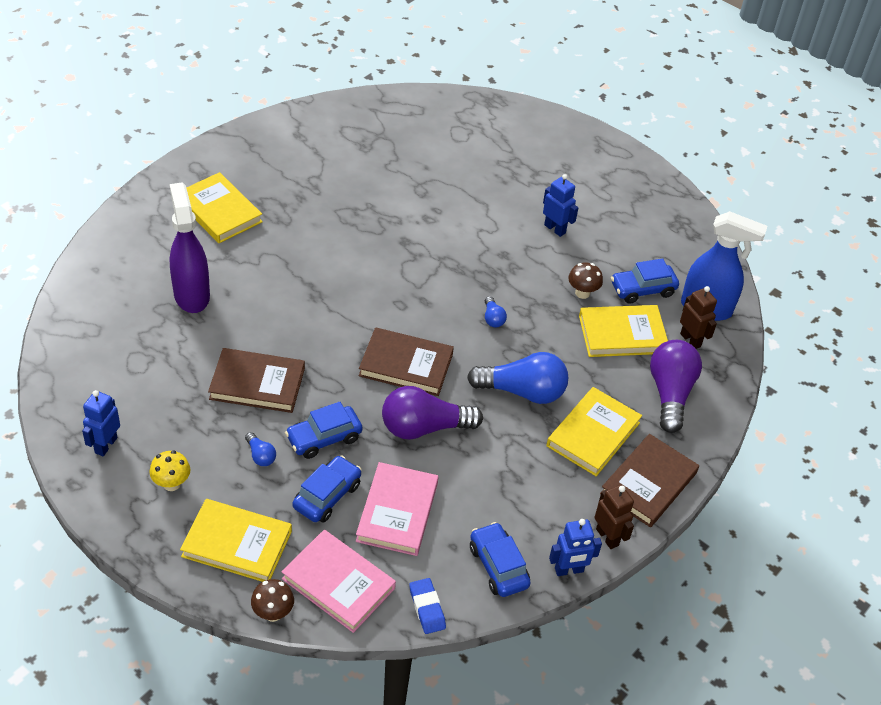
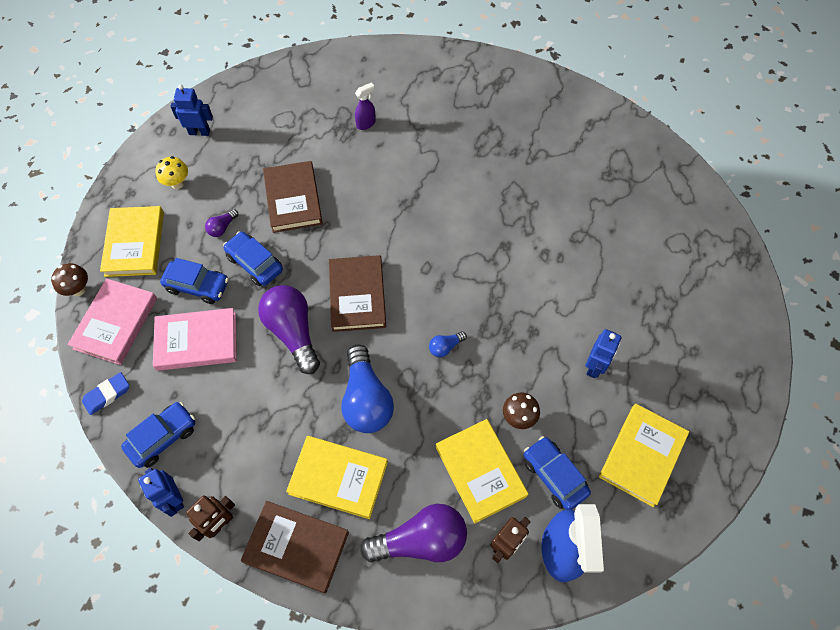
camera: 75 degrees right, 15 degrees up
(191, 295) = (366, 124): purple spray bottle -> purple spray bottle, size x0.46
(219, 211) = (466, 106): yellow book -> yellow book (642, 455)
(260, 455) = (222, 228): blue light bulb -> purple light bulb

